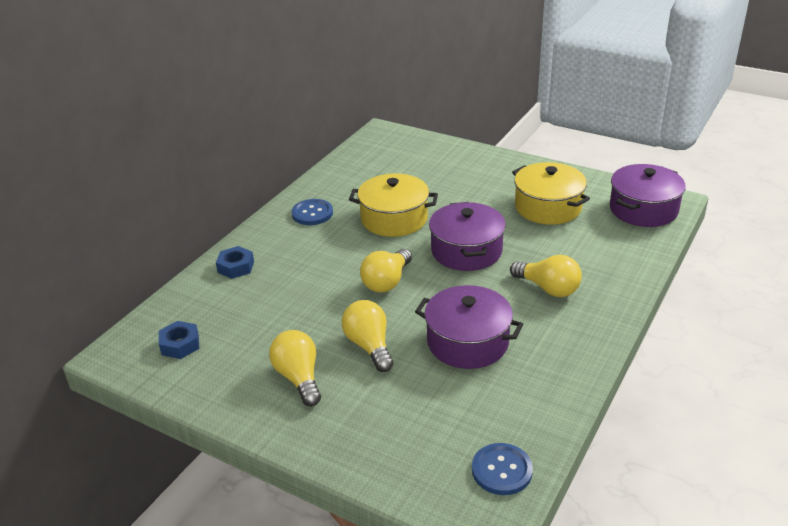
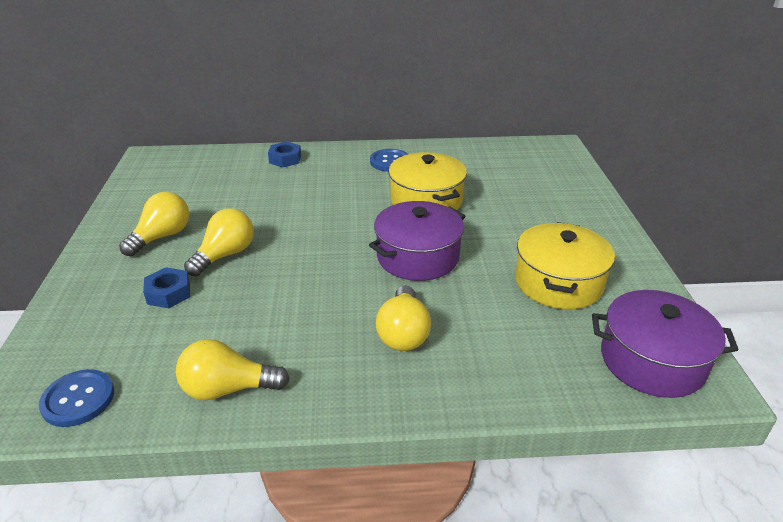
camera: 55 degrees right, 0 degrees up
(180, 344) = (174, 174): blue nut -> blue nut (169, 293)
(387, 282) = (325, 231): yellow light bulb -> yellow light bulb (228, 389)
(467, 342) = (268, 308): purple pot -> none

